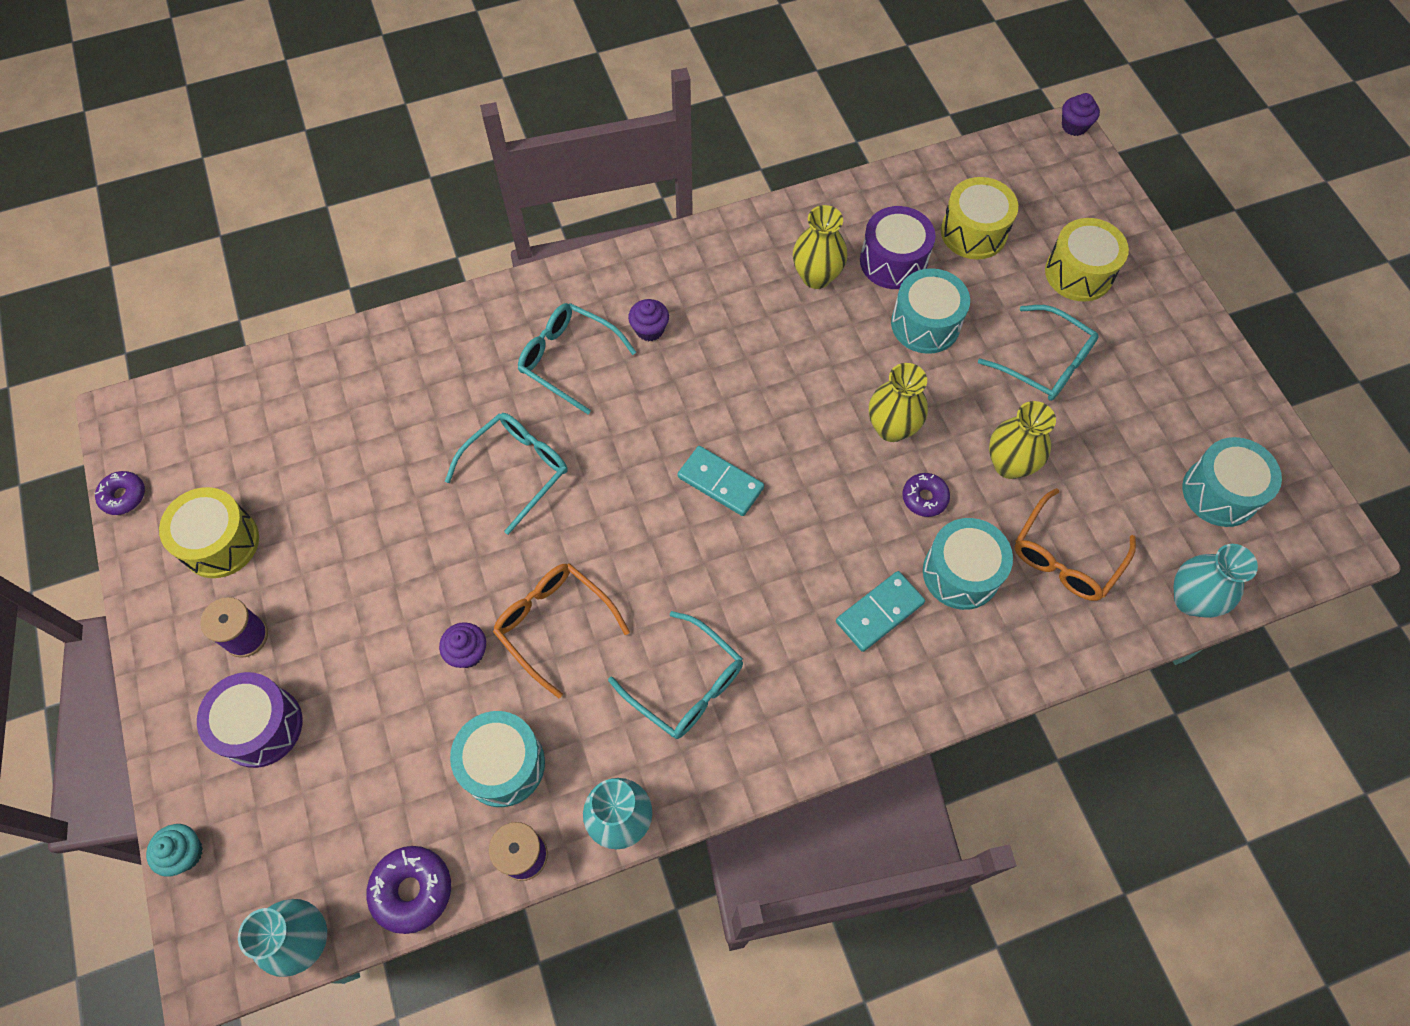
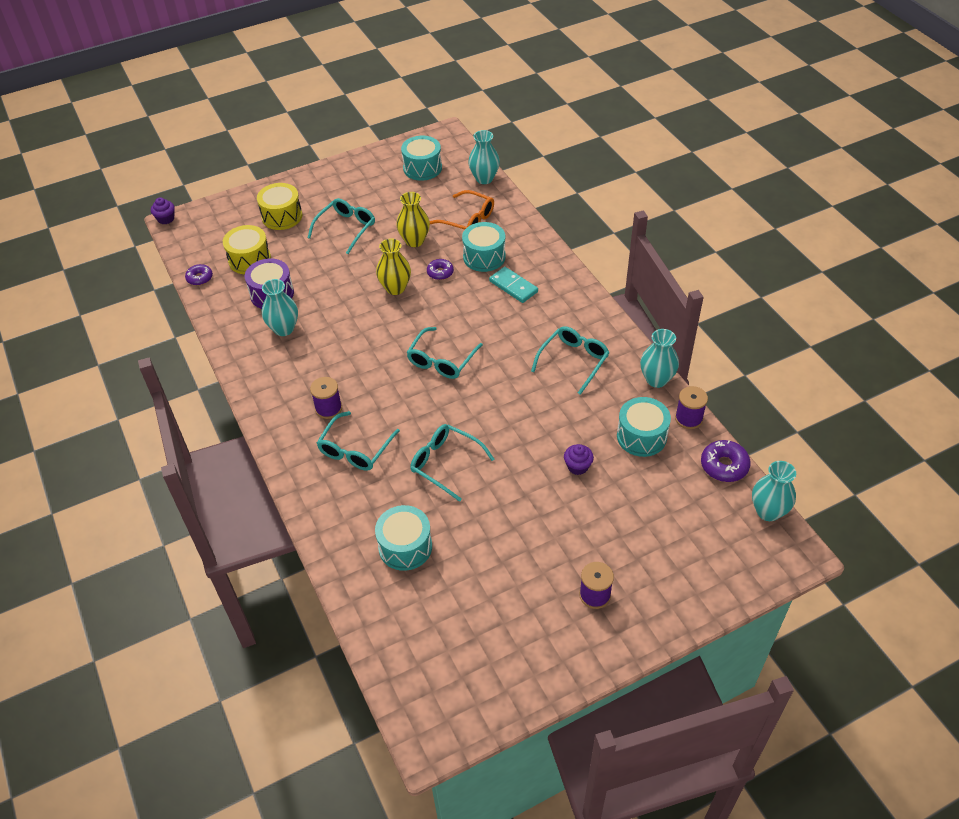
camera: 95 degrees left, 15 degrees down
(124, 496) = (501, 715): purple donut -> purple donut (200, 278)
(185, 853) = (743, 589): turquoise cupcake -> none
(220, 542) = (528, 632): yellow drum -> none
(261, 726) = (653, 568): purple drum -> none
(555, 625) = (550, 426): orange glasses -> none
(649, 329) = (328, 408): purple cupcake -> purple spool
(720, 483) = (442, 360): turquoise domino -> turquoise glasses
(816, 276) = (284, 329): yellow vase -> turquoise vase
(925, 324) = (320, 277): turquoise drum -> turquoise drum (405, 547)

